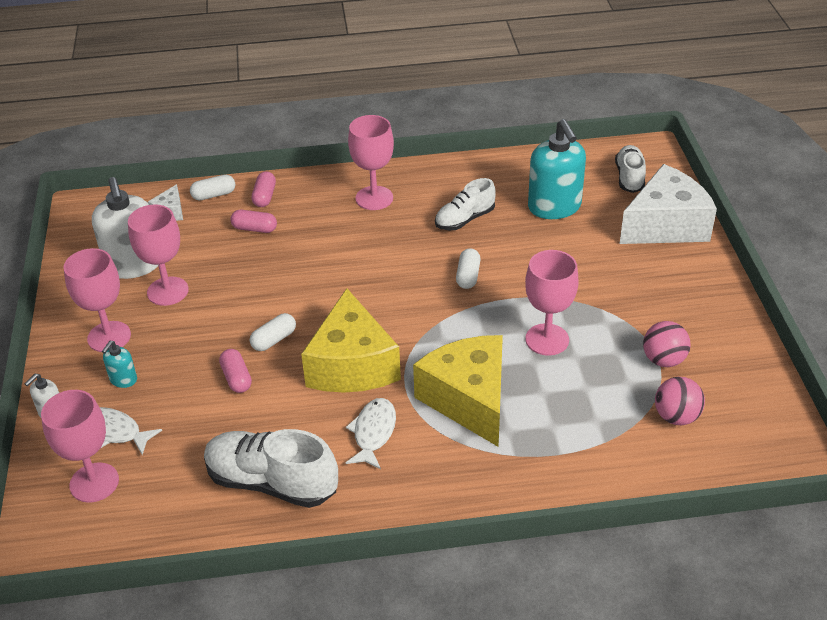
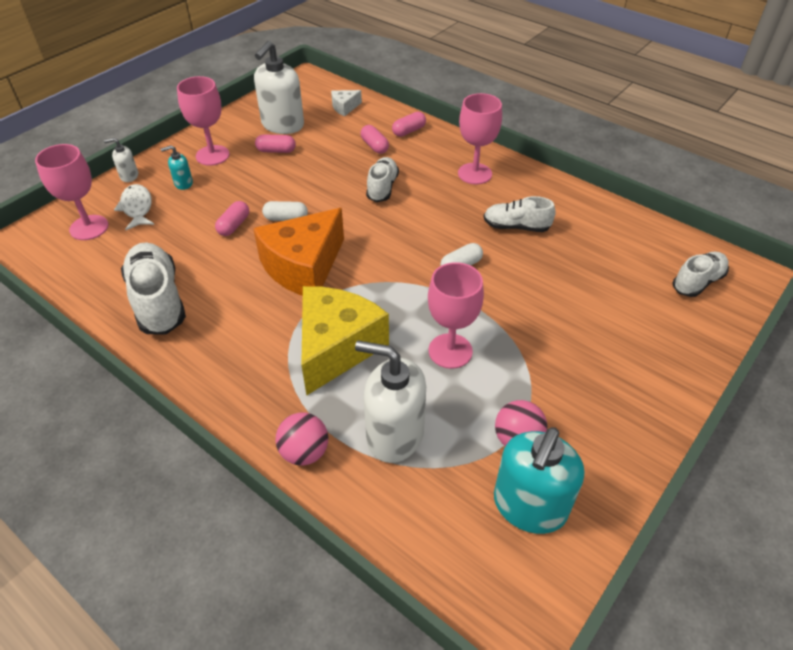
camera: 45 degrees right, 5 degrees up
(167, 291) = (276, 151): pink goblet -> pink capsule
(214, 195) = (382, 112): white capsule -> none
(317, 259) = (382, 188): none -> white shoe
(352, 365) = (304, 267): yellow cheese -> orange cheese
(373, 432) = (251, 319): white fish -> none
(554, 207) = (598, 263): turquoise soap dispenser -> turquoise soap dispenser (529, 506)
(591, 420) = (394, 435): none -> white soap dispenser
(665, 225) = (676, 339): white cheese -> none
(676, 417) = (461, 491): pink ball -> pink ball (304, 452)

